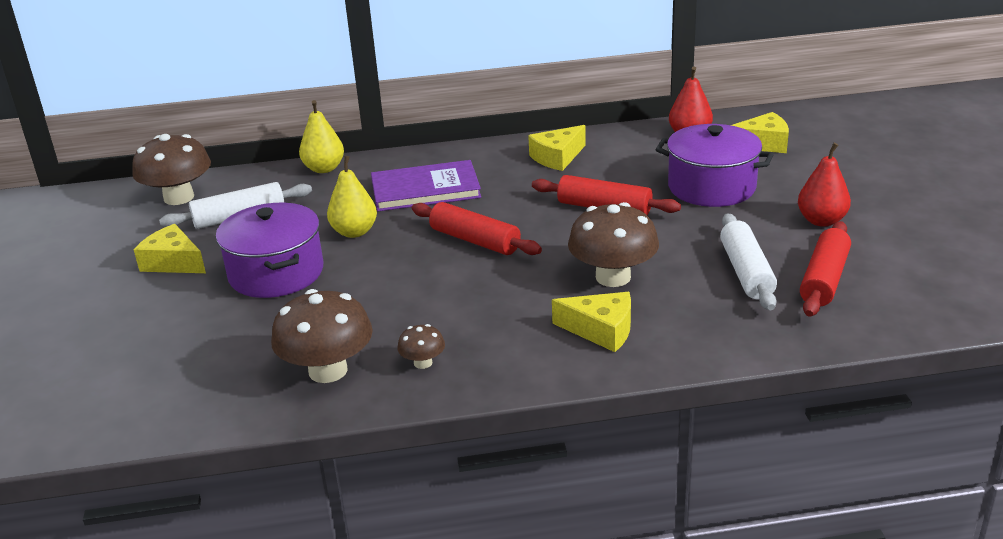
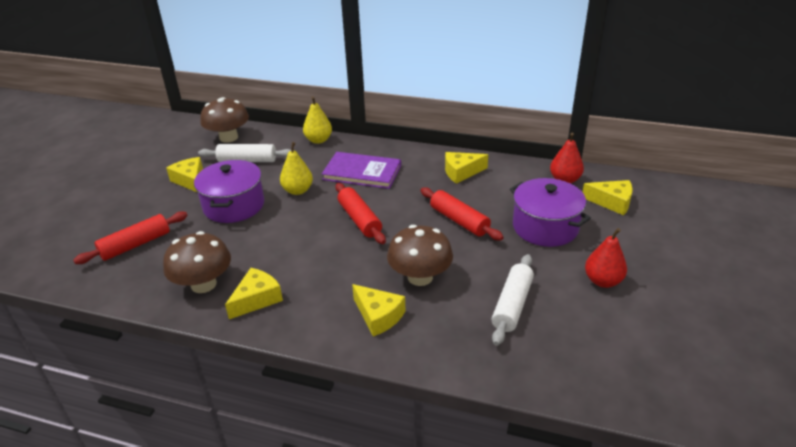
camera: 25 degrees right, 5 degrees up
(423, 363) = (257, 299): brown mushroom -> yellow cheese
(824, 279) = (563, 332): red rolling pin -> red rolling pin (135, 245)

